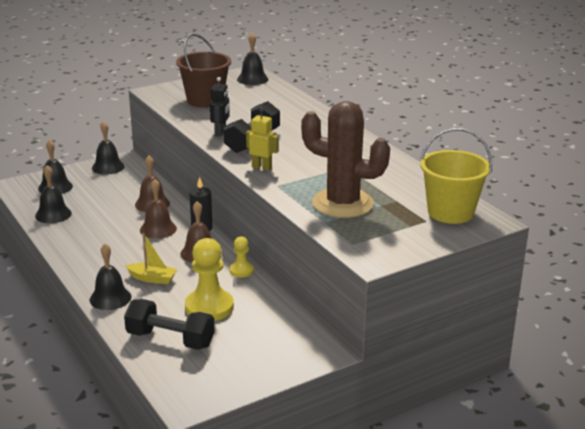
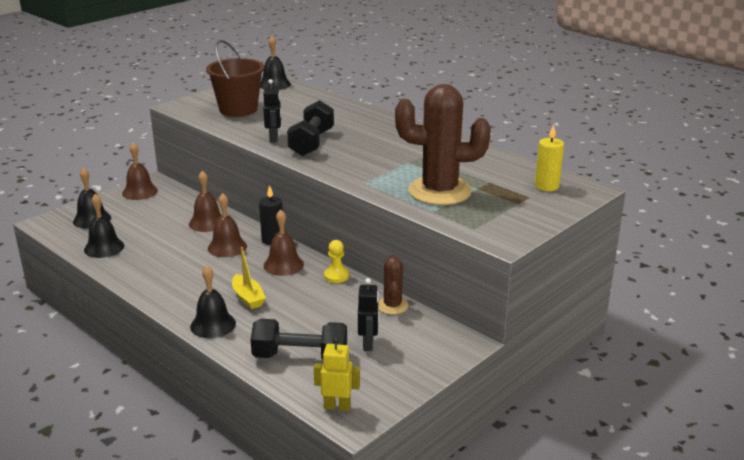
camera: 15 degrees left, 0 degrees up
(108, 167) = (140, 192): black bell -> brown bell
(152, 278) = (248, 298): yellow boat -> yellow boat turned 60 degrees clockwise
(209, 307) = (323, 317): yellow pawn -> none
(236, 338) = (368, 344): none -> black robot
(262, 167) = (337, 167): yellow robot -> yellow robot (337, 407)
(278, 306) = (392, 306): none -> brown cactus
(450, 212) = (547, 186): yellow bucket -> yellow candle

